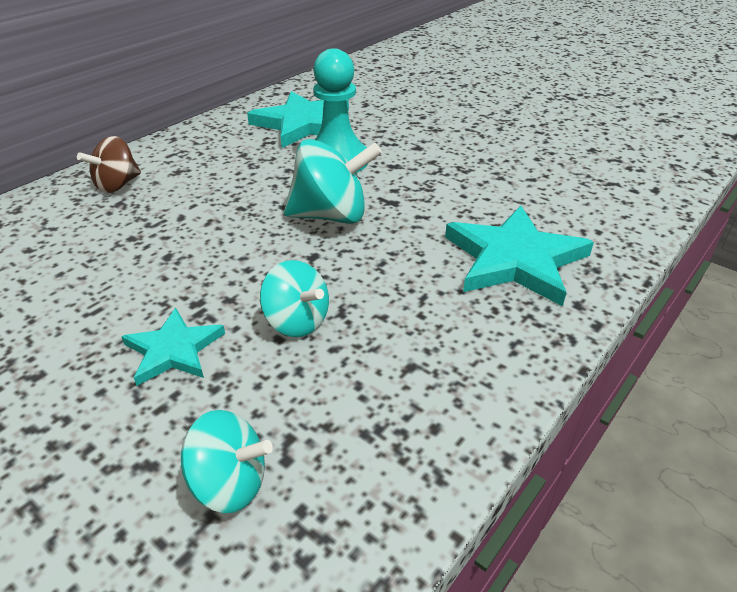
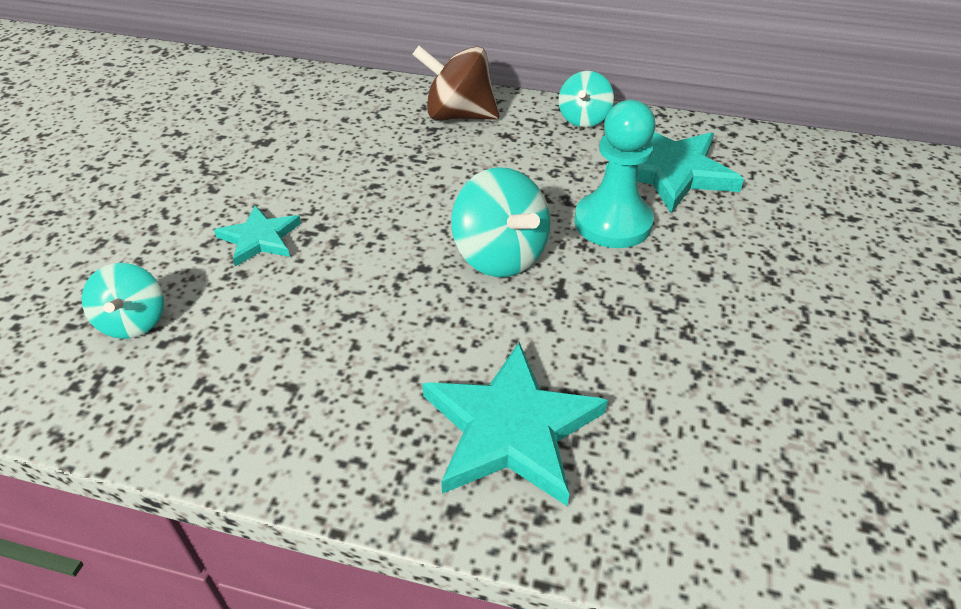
camera: 65 degrees right, 5 degrees up
(117, 185) = (458, 115): brown spinning top -> brown spinning top, size x1.55
(297, 321) = (322, 292): turquoise spinning top -> turquoise spinning top (583, 119)

